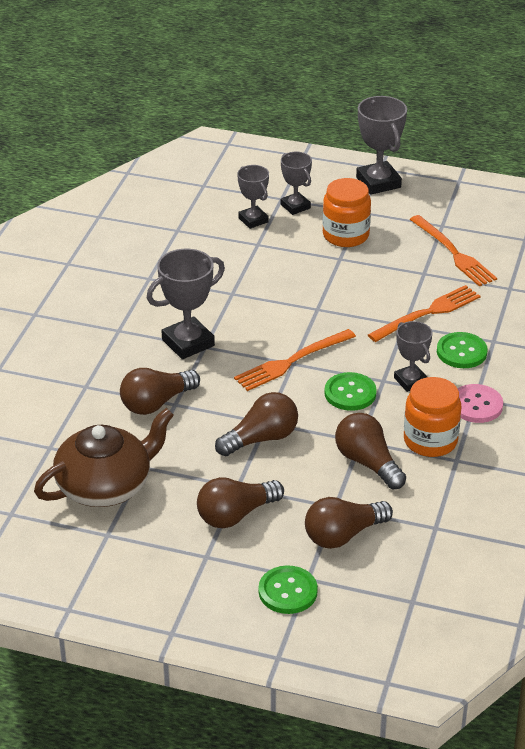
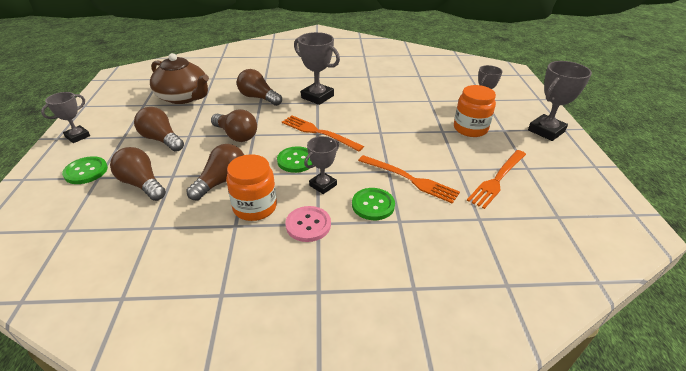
camera: 70 degrees right, 0 degrees up
(253, 220) = (452, 95): grey trophy -> grey trophy (77, 136)

